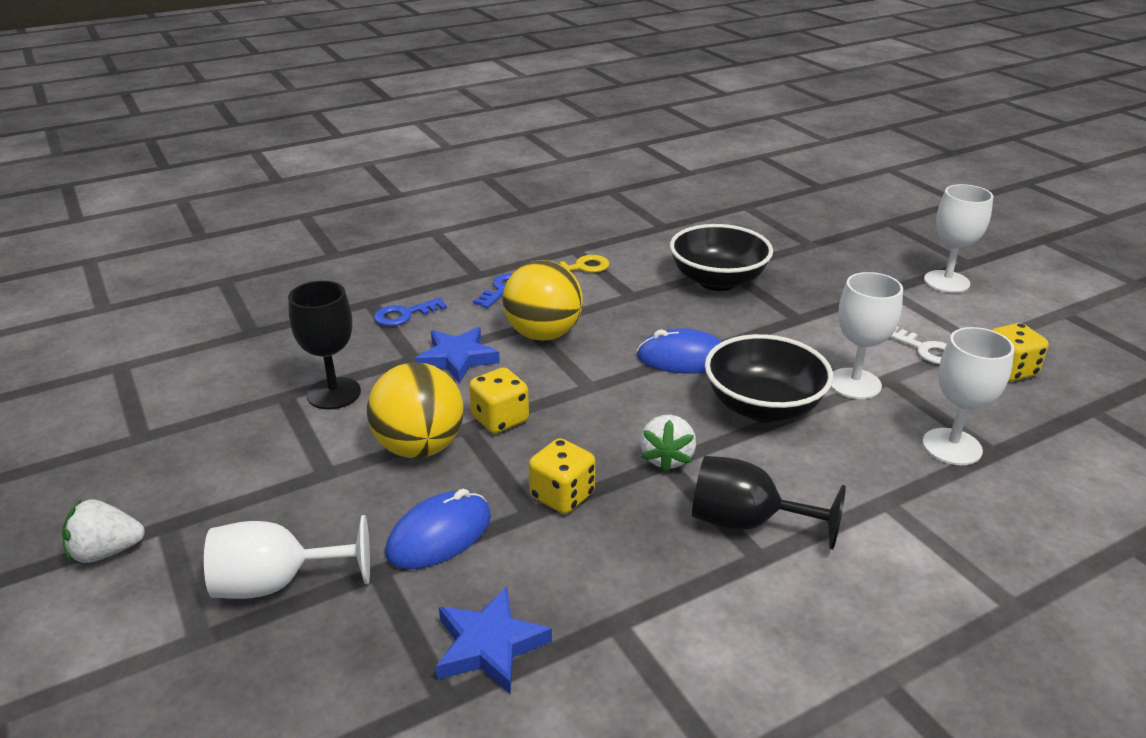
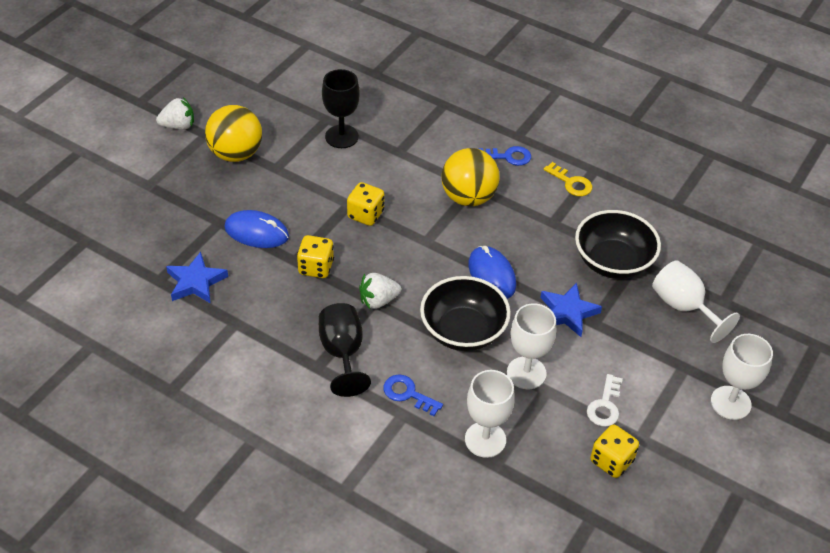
camera: 60 degrees right, 15 degrees up
(107, 552) = (178, 126): white strawberry -> white strawberry turned 120 degrees clockwise
(277, 583) = (192, 191): white goblet -> white goblet (683, 307)
(404, 315) = (441, 126): blue key -> blue key (408, 394)
(420, 447) = (319, 193): yellow ball -> yellow ball (236, 154)
(457, 358) = (412, 170): blue star -> blue star (568, 312)

